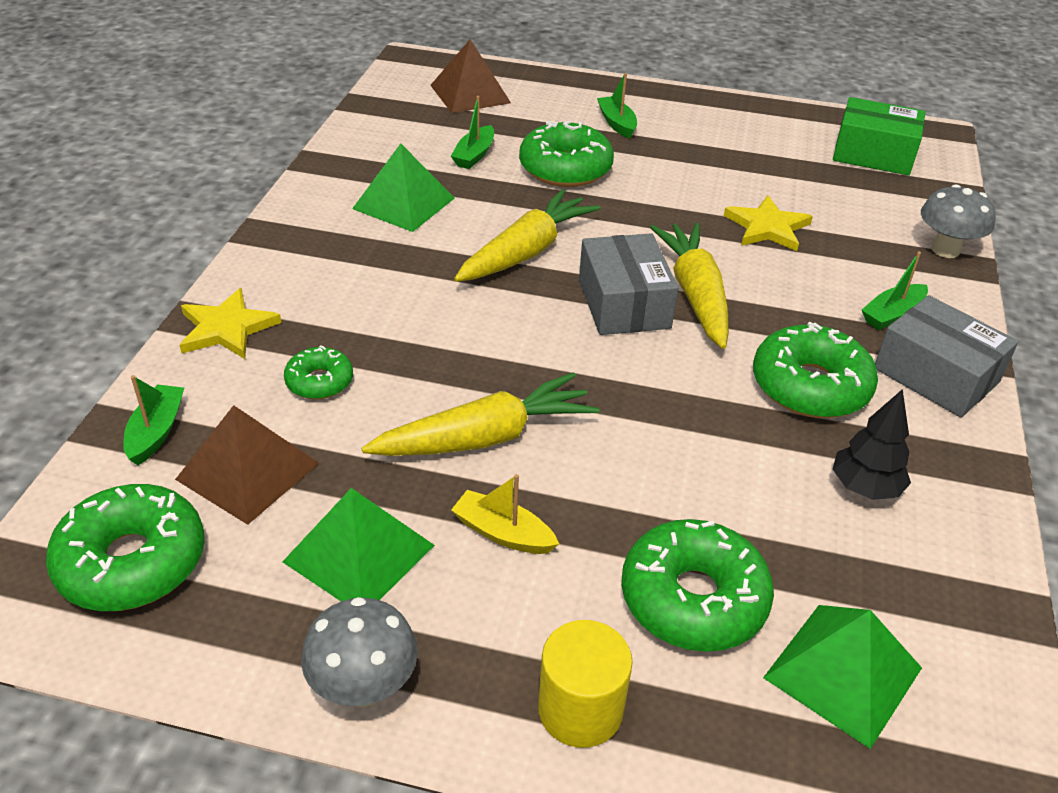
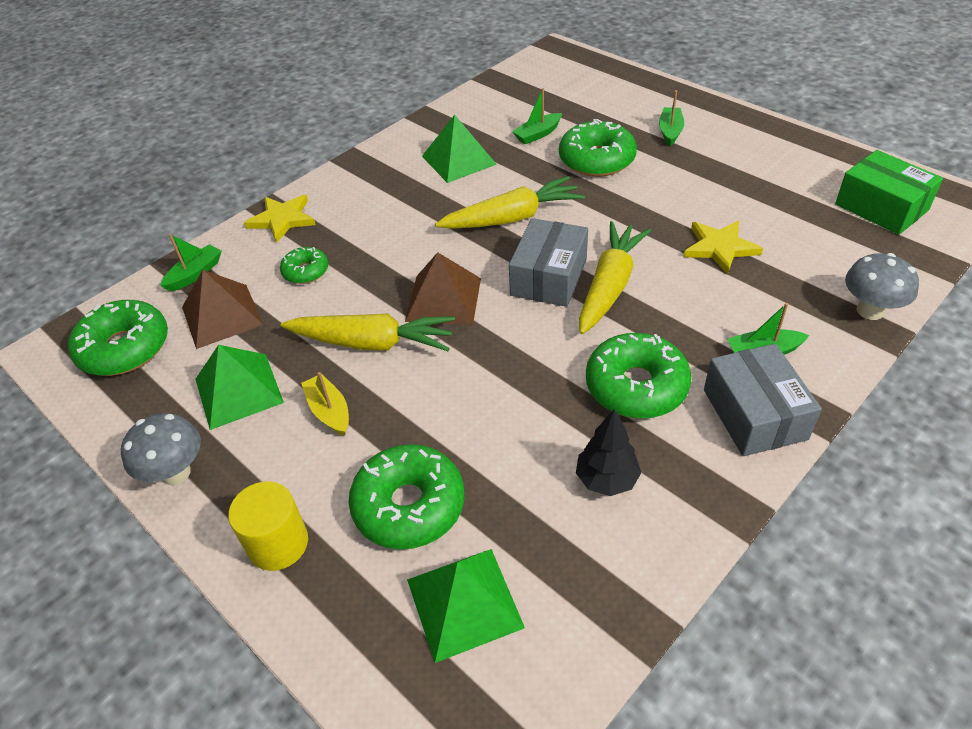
camera: 35 degrees right, 5 degrees up
(470, 94) = (575, 85): brown pyramid -> brown pyramid (443, 299)

